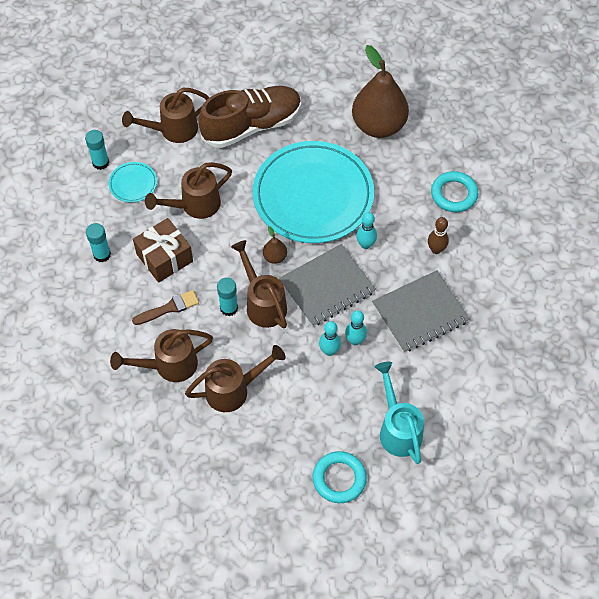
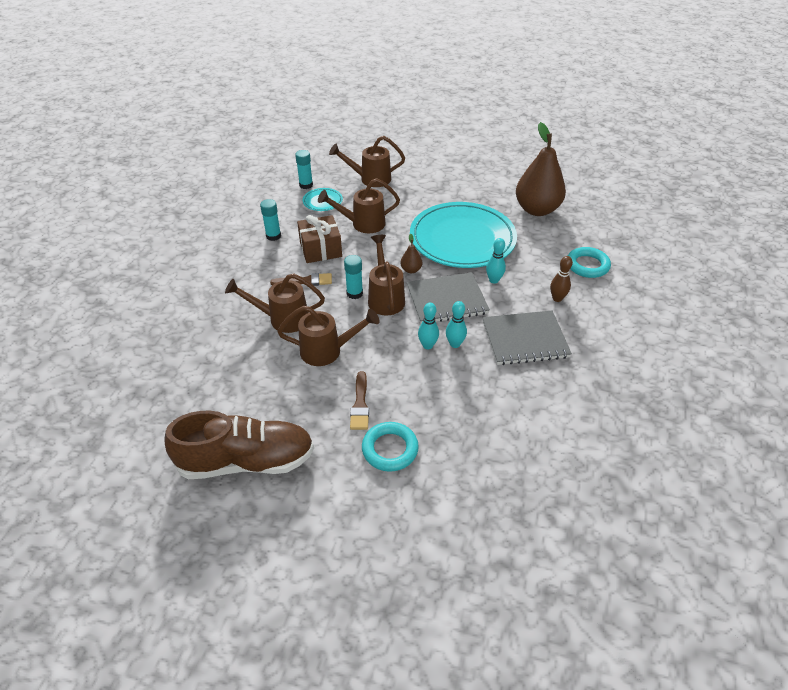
camera: 20 degrees right, 15 degrees down
(252, 125) = (433, 189): brown shoe -> brown shoe (247, 461)
(292, 440) = (360, 404): none -> brown brush
(398, 429) = (467, 424): turquoise watering can -> none

